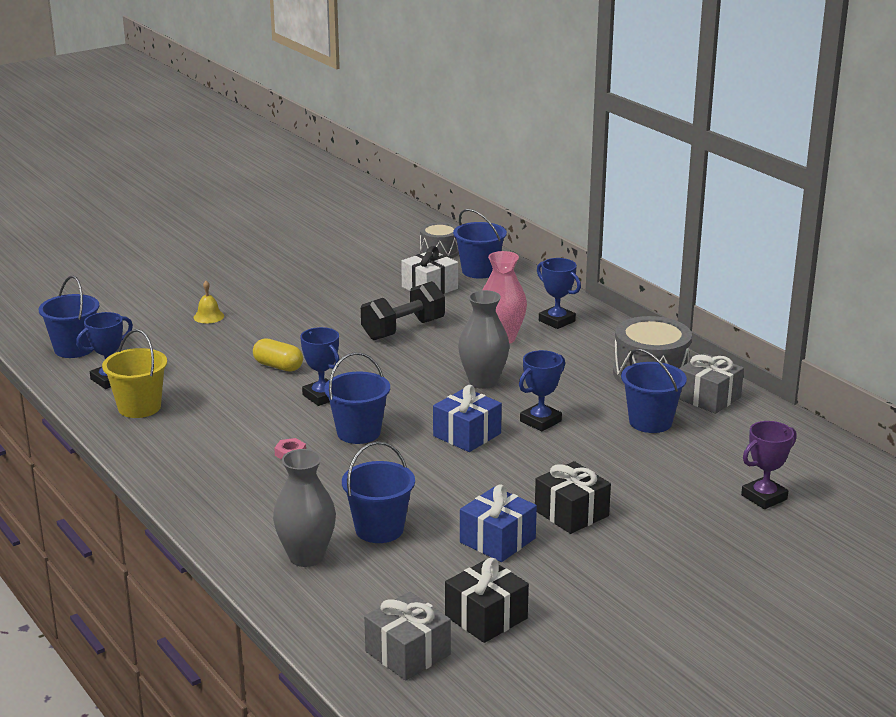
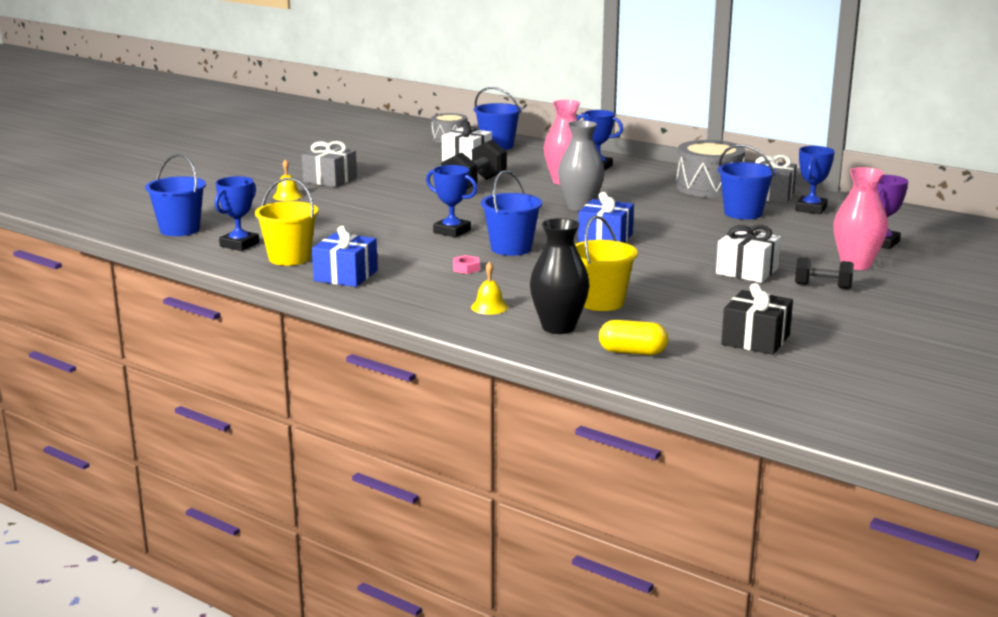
camera: 20 degrees left, 5 degrees down
(265, 514) = (489, 307): none -> yellow bell
(278, 366) = (390, 218): yellow capsule -> yellow capsule (632, 352)
(306, 557) = (558, 327): grey vase -> black vase
(379, 529) = (601, 302): blue bucket -> yellow bucket
(408, 653) = (718, 371): grey gift -> grey gift (330, 179)
(497, 540) = (708, 294): blue gift -> blue gift (346, 276)
(540, 421) = (656, 223): blue trophy -> blue trophy (811, 209)
(571, 513) = (747, 271): black gift -> white gift
(632, 553) = (822, 286): none -> black dumbbell
(701, 527) = (856, 265): none -> pink vase

